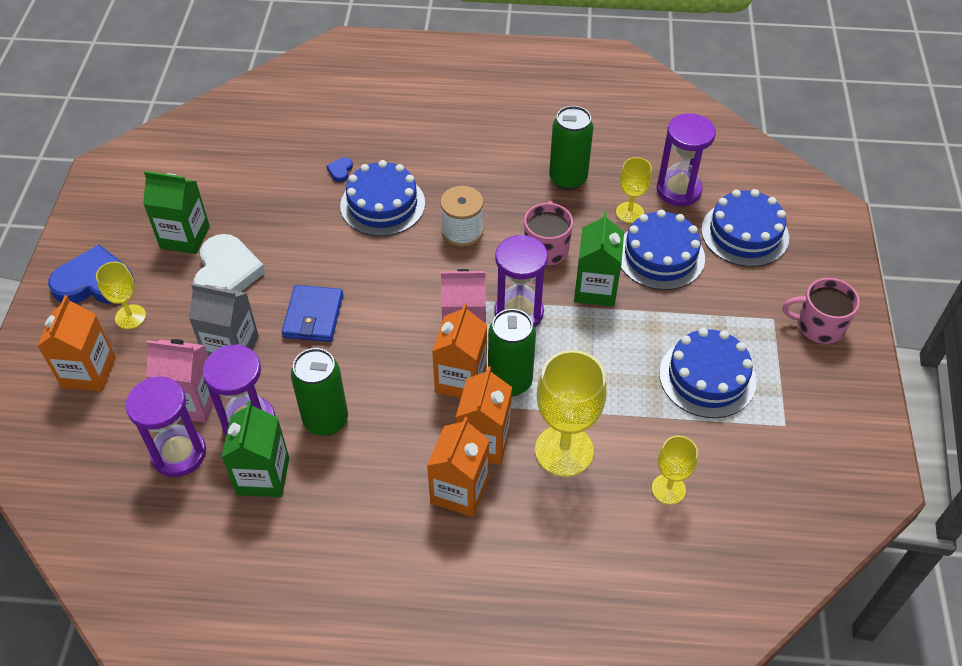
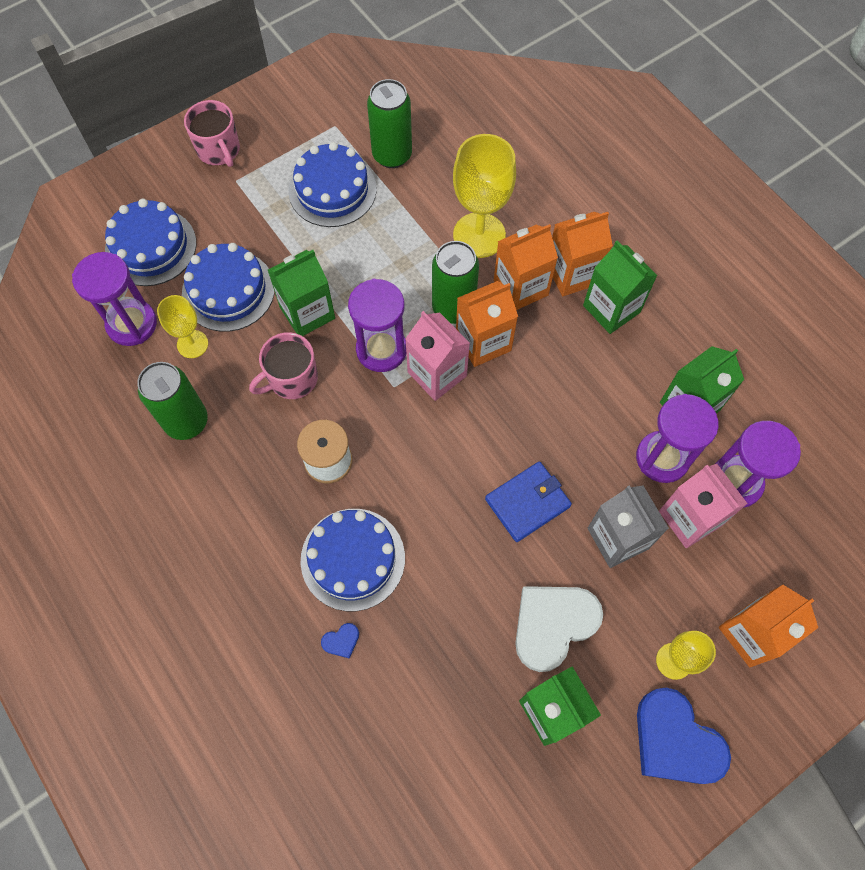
camera: 130 degrees left, 15 degrees up
(326, 420) = (607, 405): green can -> green can (392, 155)
(399, 493) = (611, 309): none -> green carton
(668, 489) = (451, 159): yellow goblet -> none

